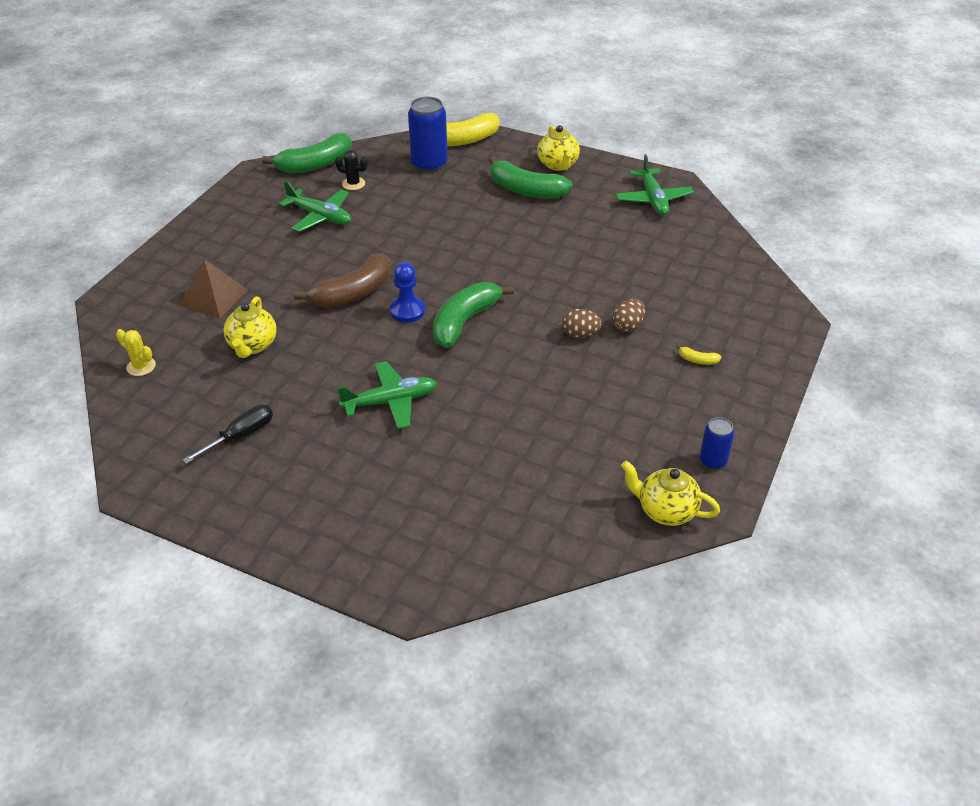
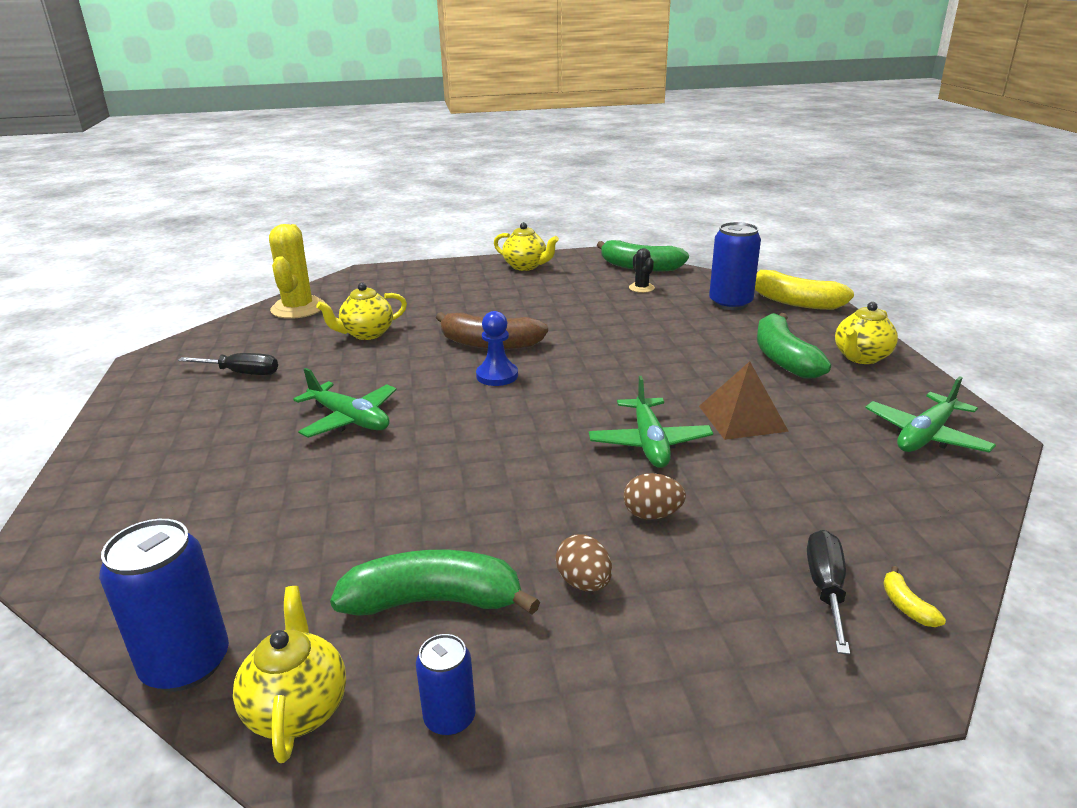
camera: 55 degrees right, 15 degrees down
(141, 366) = (298, 308): yellow cactus -> yellow cactus, size x2.01
(213, 297) = (411, 299): brown pyramid -> brown pyramid (742, 418)
(232, 213) = (526, 266): none -> yellow teapot
(320, 216) = (574, 294): green plane -> green plane (649, 443)
(464, 321) = (518, 409): green banana -> green banana (434, 601)
(580, 334) = (589, 486): brown egg -> brown egg (584, 583)
(596, 545) = (186, 664): none -> blue can
(697, 360) = (661, 605): yellow banana -> yellow banana (906, 606)
(730, 305) = (826, 589): none -> black screwdriver

